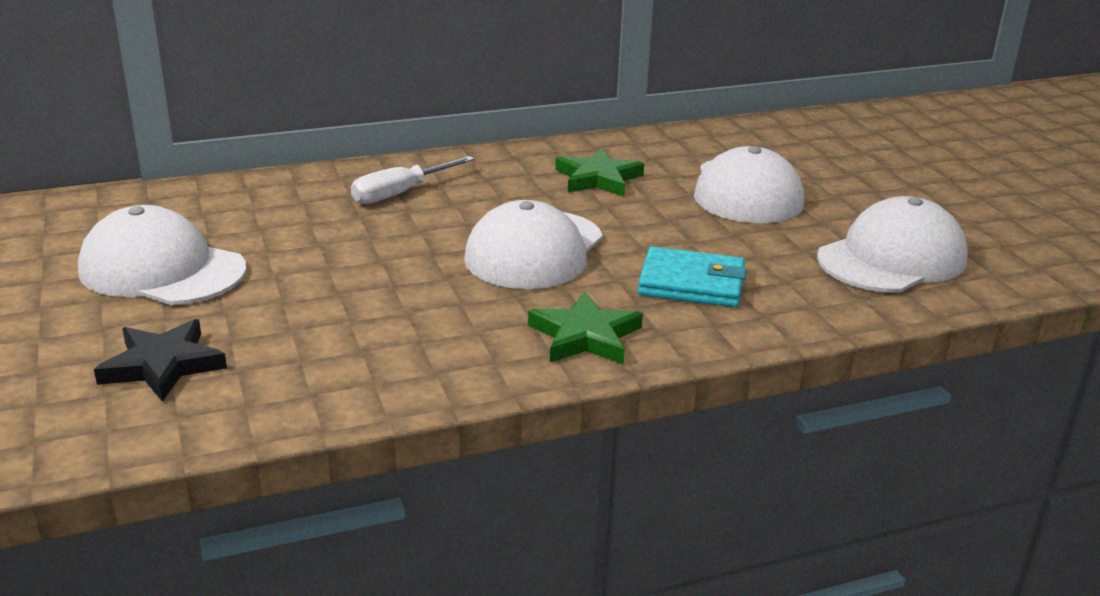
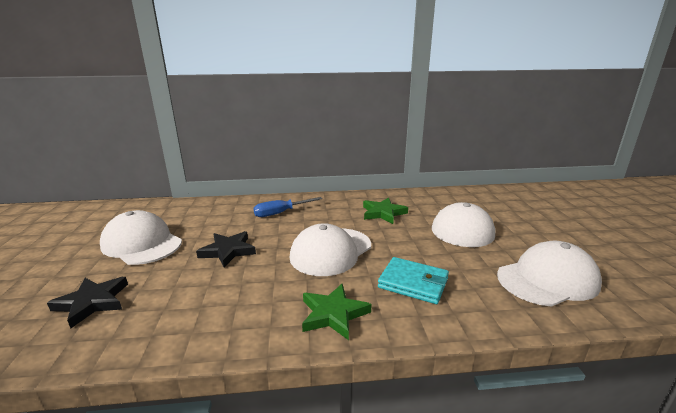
camera: 15 degrees right, 5 degrees down
(345, 266) = (228, 251): none -> black star
(400, 193) = (280, 213): white screwdriver -> blue screwdriver

